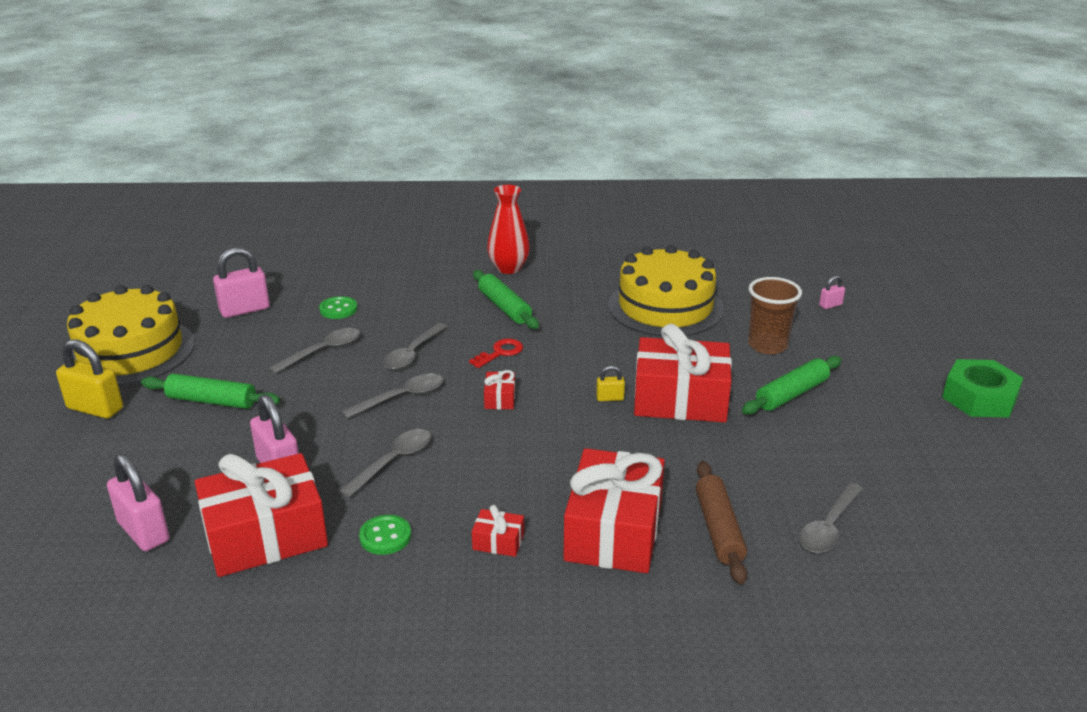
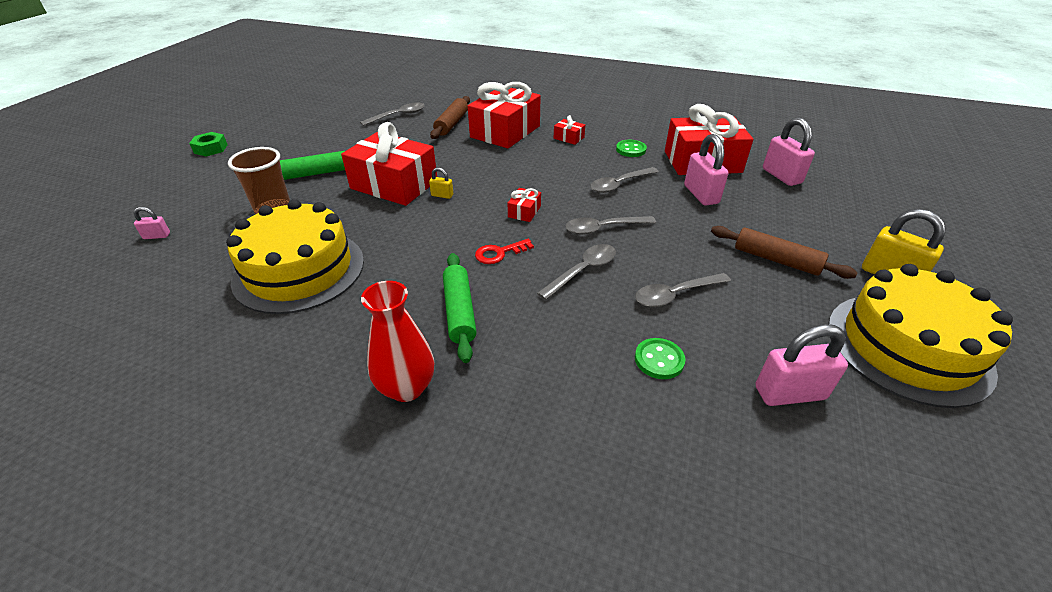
camera: 160 degrees left, 10 degrees up
(211, 401) = (776, 260): green rolling pin -> brown rolling pin
(979, 398) = (211, 149): green nut -> green nut, size x0.61

